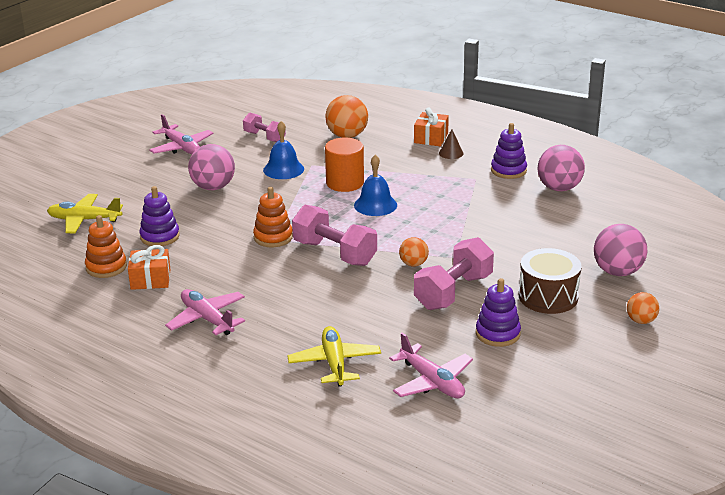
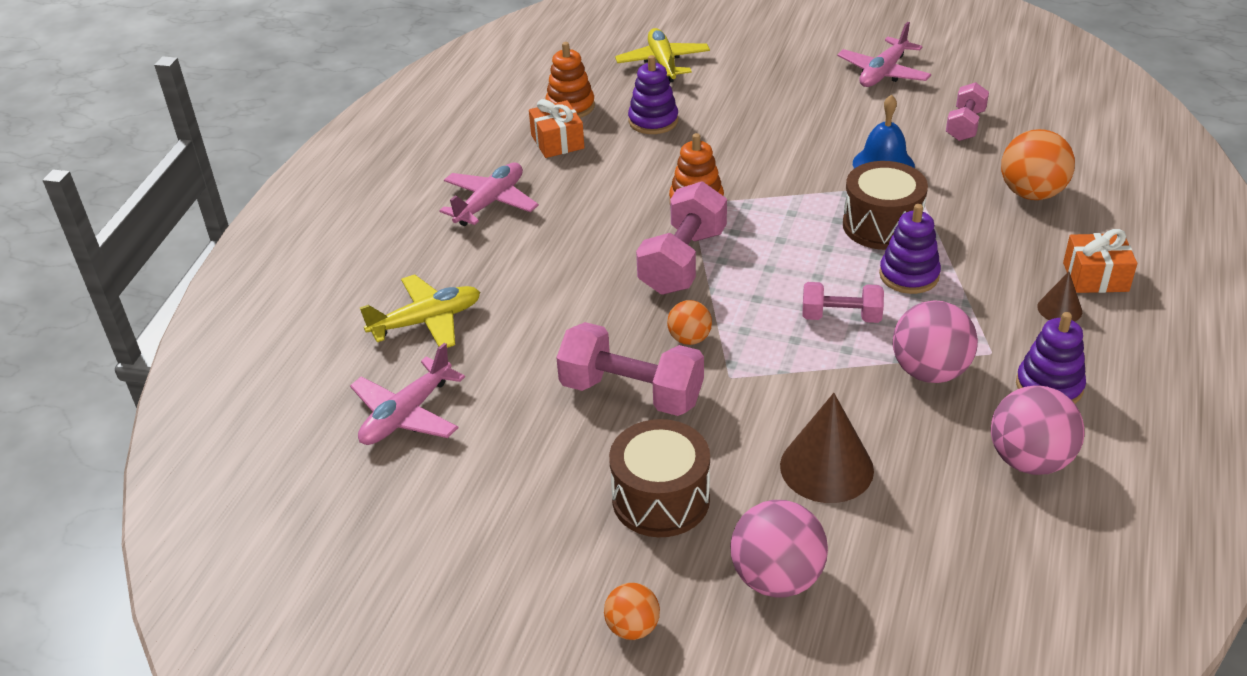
camera: 75 degrees right, 10 degrees up
(213, 187) = (795, 124): pink ball -> pink ball (929, 372)
(345, 183) = (882, 225): orange cylinder -> brown drum
(375, 205) = (836, 268): blue bell -> none
(422, 213) = (841, 317): none -> pink dumbbell
(497, 333) = (539, 458): purple stacking toy -> purple stacking toy (909, 275)
(543, 242) = (826, 467): none -> brown cone

